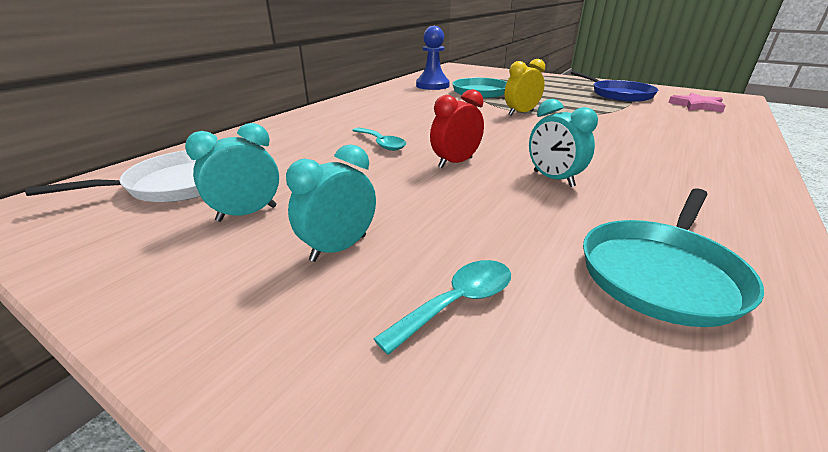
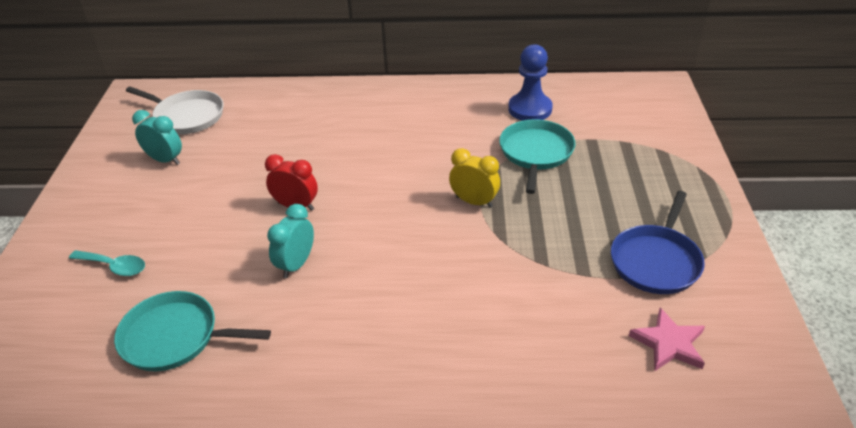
camera: 60 degrees right, 10 degrees up
(339, 248) = (145, 209): turquoise clock -> none
(381, 144) = (310, 156): turquoise spoon -> none

